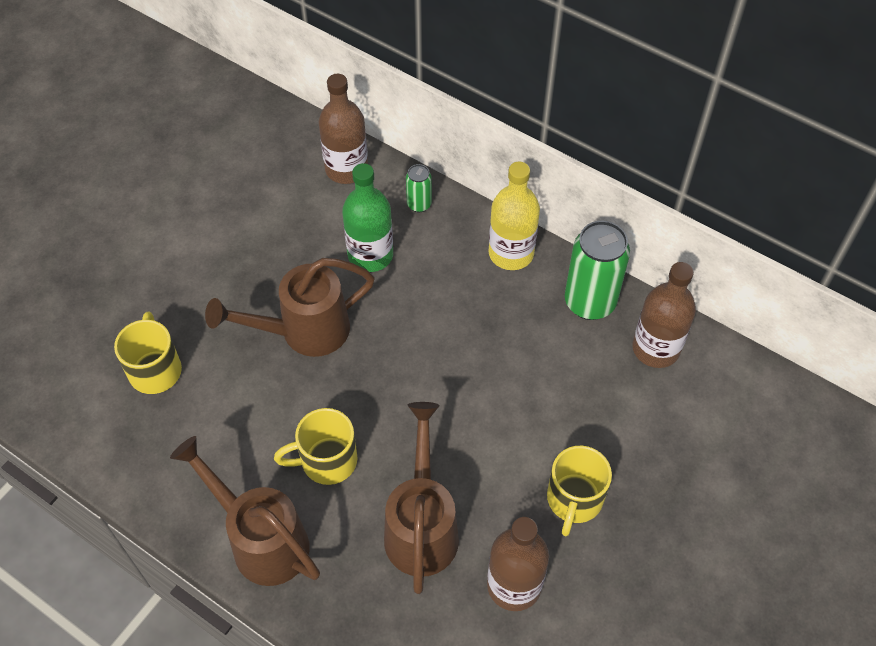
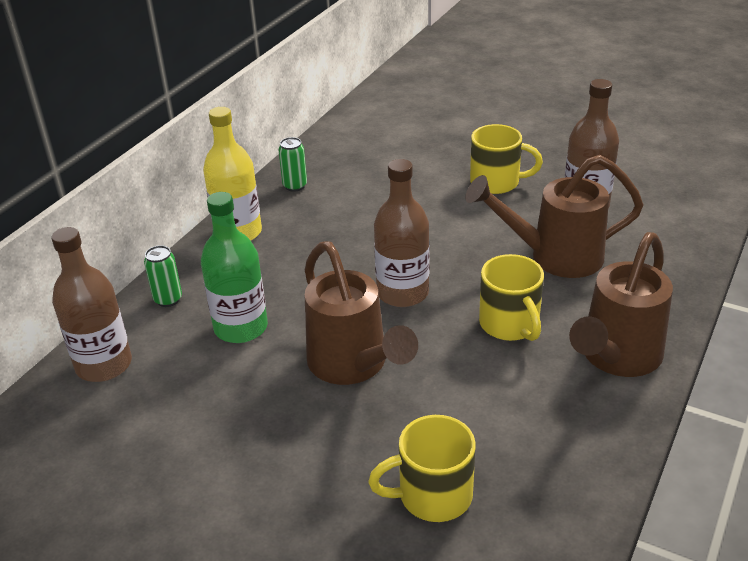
camera: 95 degrees left, 20 degrees down
(589, 302) = (295, 186): green can -> green can, size x0.50
(656, 348) = (340, 153): brown bottle -> brown bottle (402, 293)

